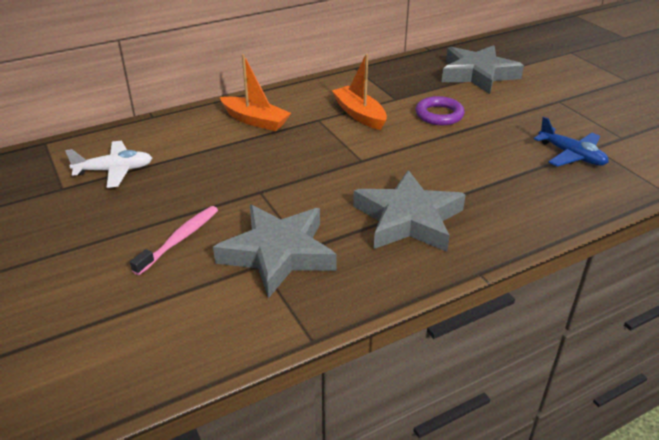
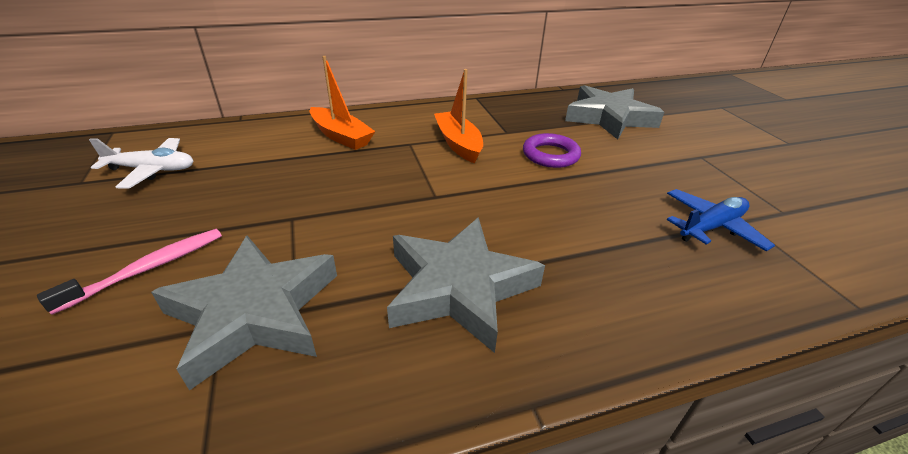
camera: 10 degrees right, 0 degrees up
(571, 155) = (711, 227): blue plane -> blue plane turned 90 degrees counterclockwise

